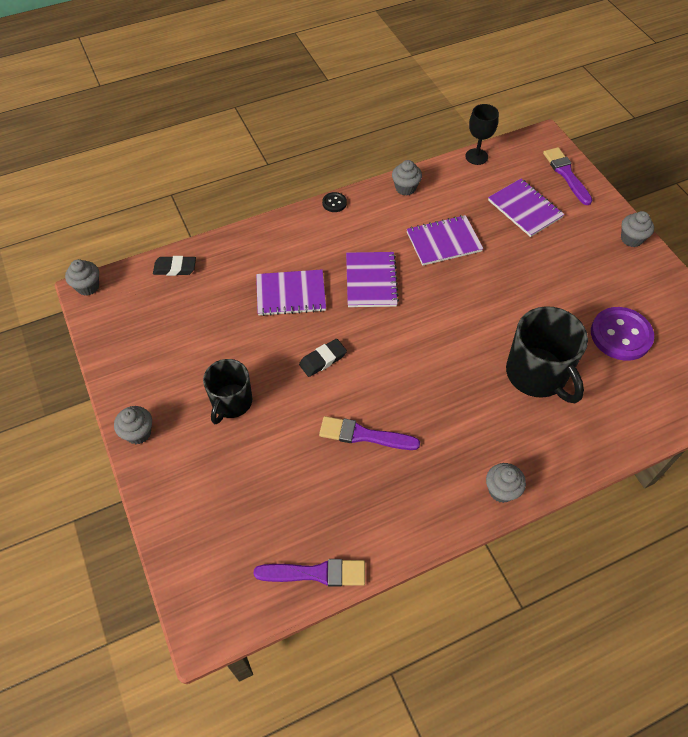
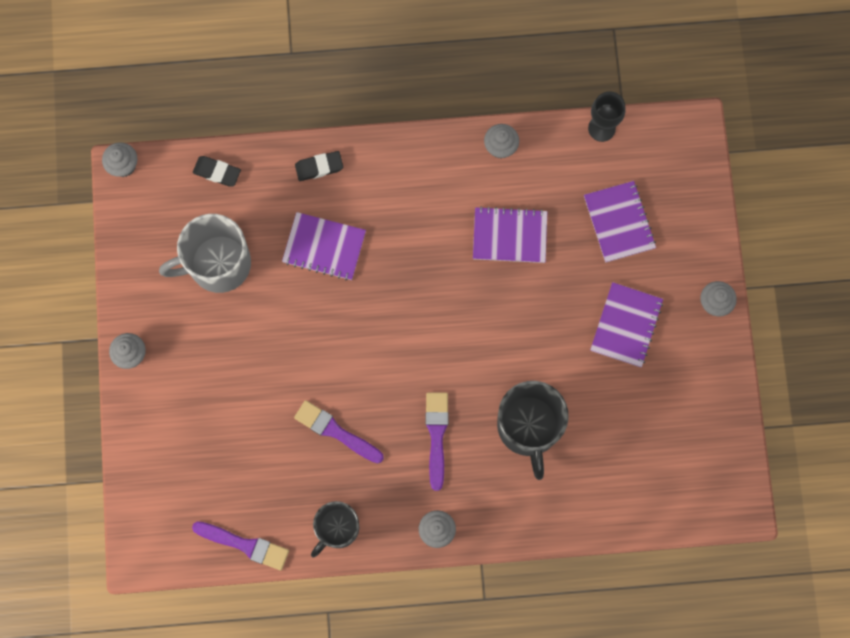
camera: 20 degrees right, 20 degrees up
(199, 334) = (218, 264): none -> grey mug
(231, 402) = (225, 353): black mug -> black mug (337, 528)
(322, 360) = (328, 336): black eraser -> black eraser (319, 167)
(334, 203) = (413, 141): black button -> none
(371, 281) = (412, 259): purple notebook -> purple notebook (626, 325)
(566, 174) = (691, 190): purple brush -> purple brush (436, 435)
(620, 335) = (635, 414): purple button -> none

